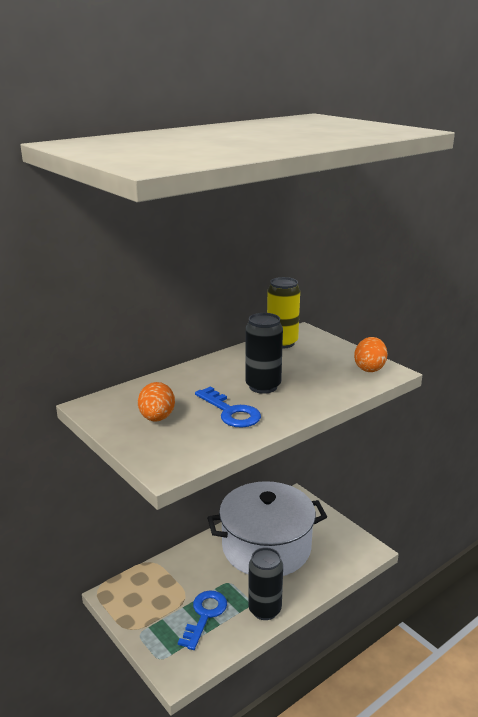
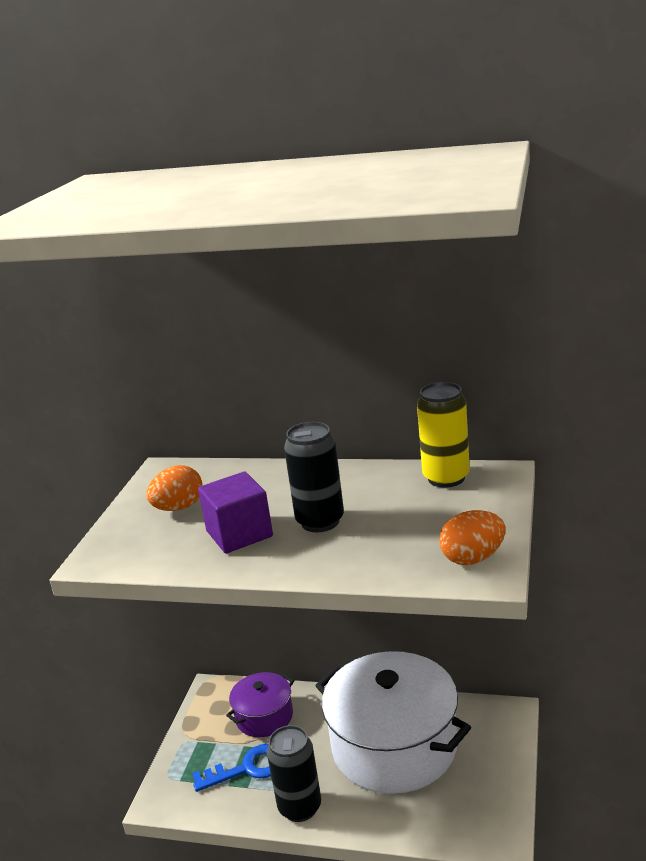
camera: 55 degrees right, 0 degrees up
(171, 584) = (264, 716): none -> purple pot
(231, 412) = (239, 534): blue key -> purple cube

